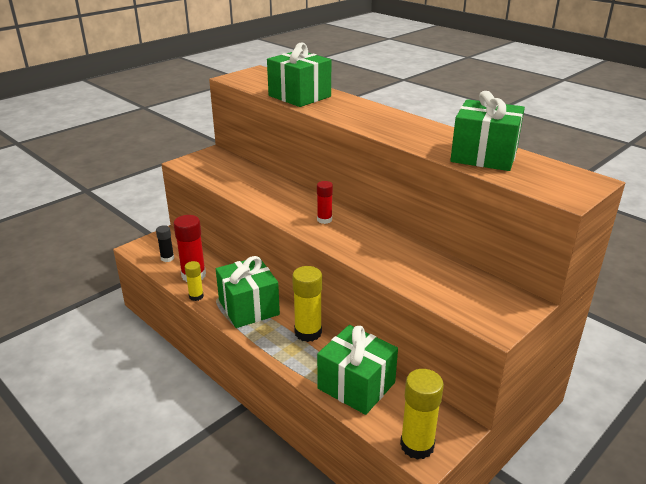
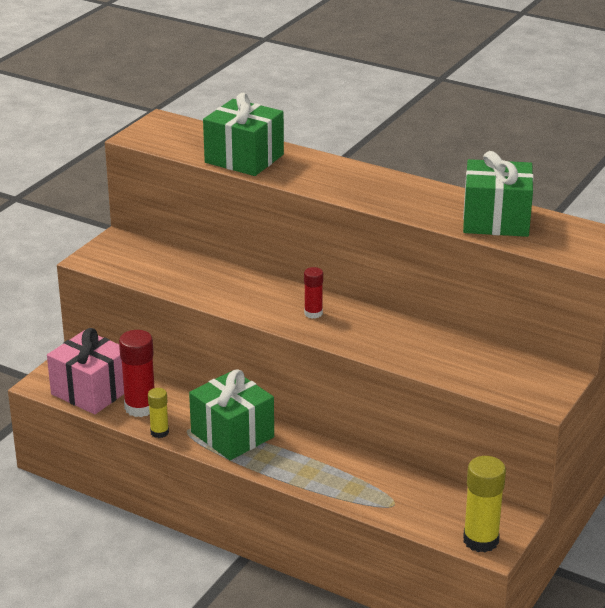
camera: 15 degrees left, 0 degrees up
(167, 258) = (91, 391): black glue stick -> pink gift
(308, 332) = (317, 451): yellow glue stick -> none
(356, 385) = (396, 496): green gift -> none

